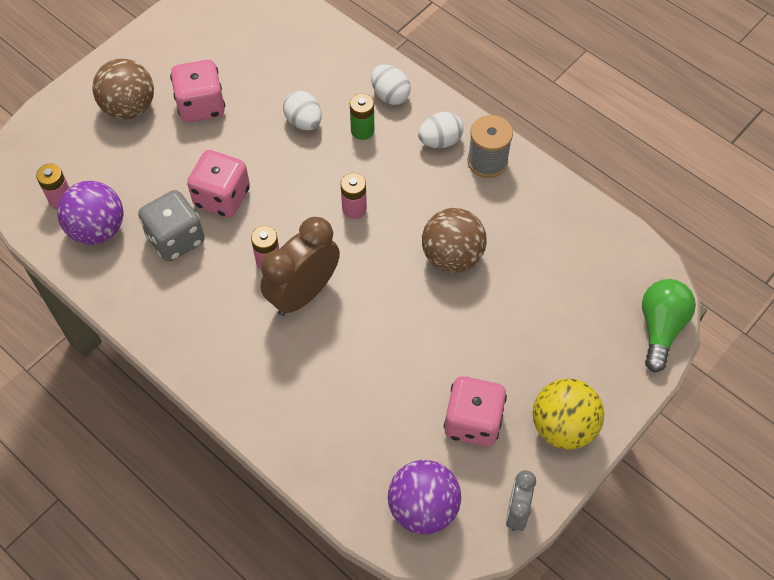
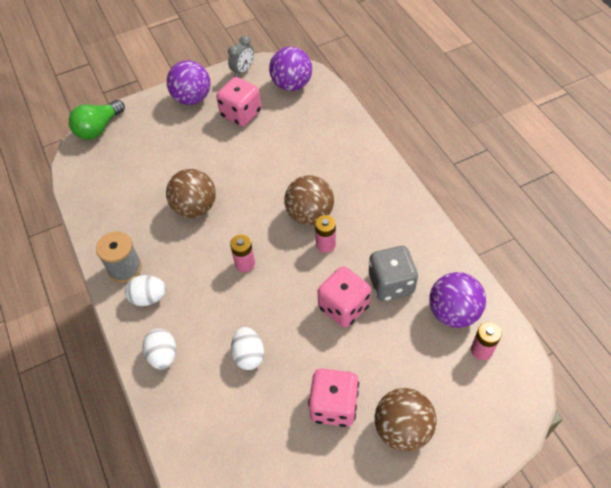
camera: 155 degrees left, 5 degrees down
(303, 293) = (309, 214): brown clock -> brown ball
(362, 130) = (204, 329): green battery -> none
(563, 426) = (192, 98): yellow ball -> purple ball

